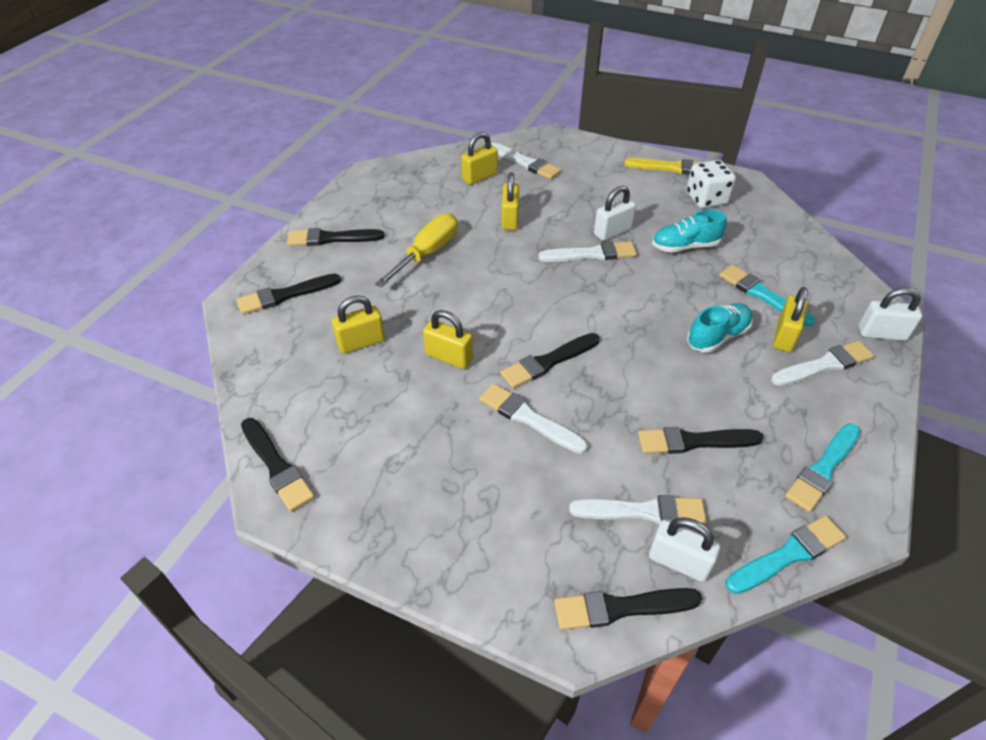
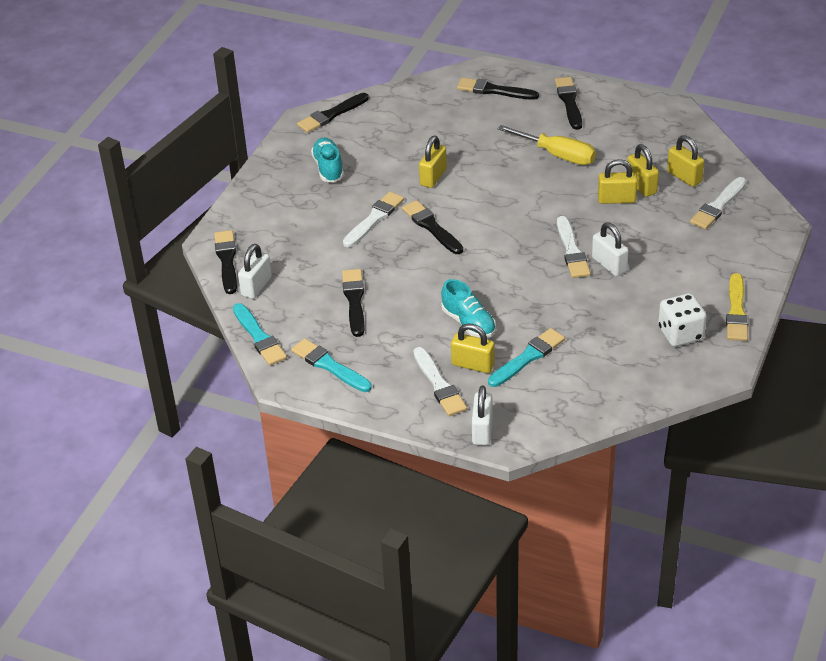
camera: 90 degrees right, 5 degrees down
(285, 295) = (494, 90): black brush -> black brush turned 45 degrees counterclockwise
(361, 342) = (445, 134): yellow padlock -> yellow padlock (641, 186)
(643, 511) = (294, 272): white brush -> none
(685, 246) = (594, 312): turquoise shoe -> turquoise shoe (328, 168)

